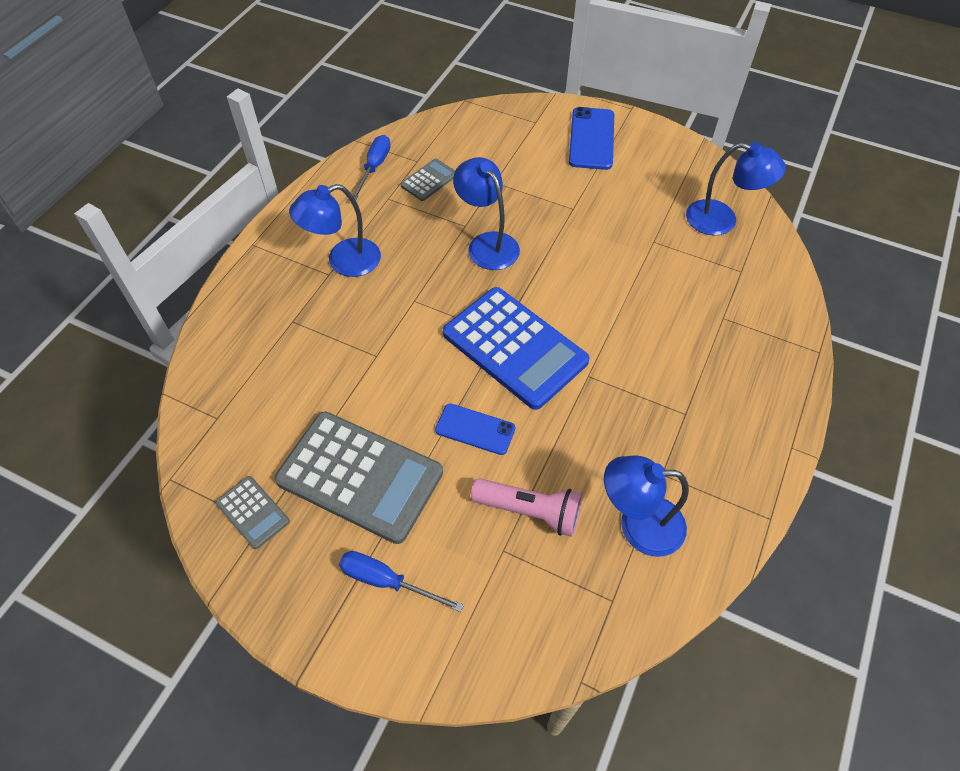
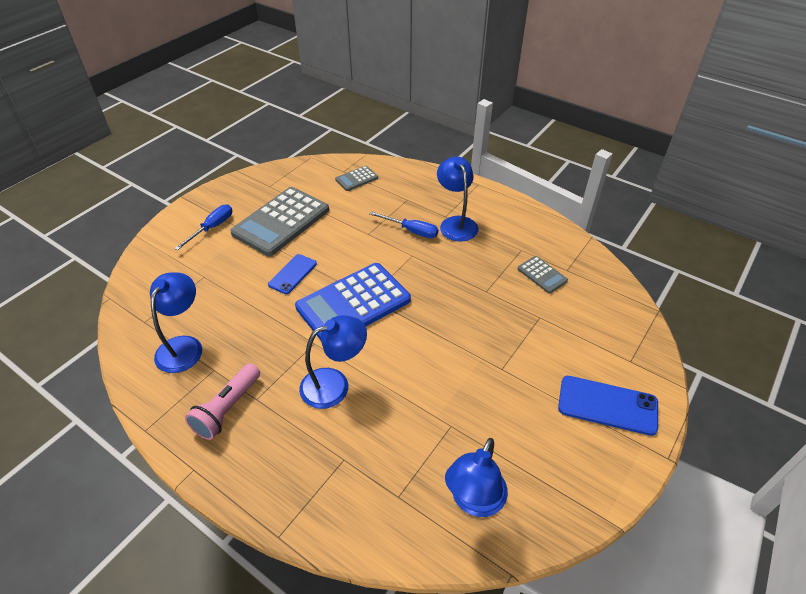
camera: 100 degrees right, 10 degrees down
(253, 512) = (277, 183): grey calculator -> grey calculator (356, 179)
(374, 168) = (557, 244): blue screwdriver -> blue screwdriver (411, 231)
(487, 244) = (463, 302): blue lamp -> blue lamp (334, 384)
(530, 511) = (222, 292): pink flashlight -> pink flashlight (227, 409)

